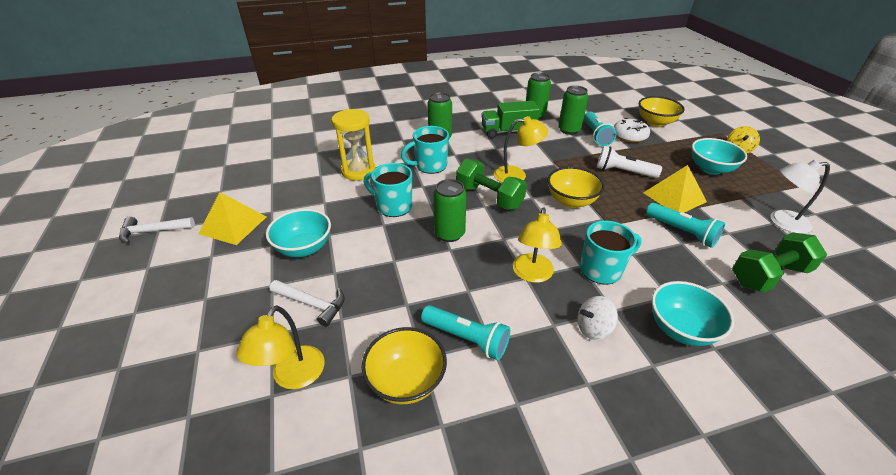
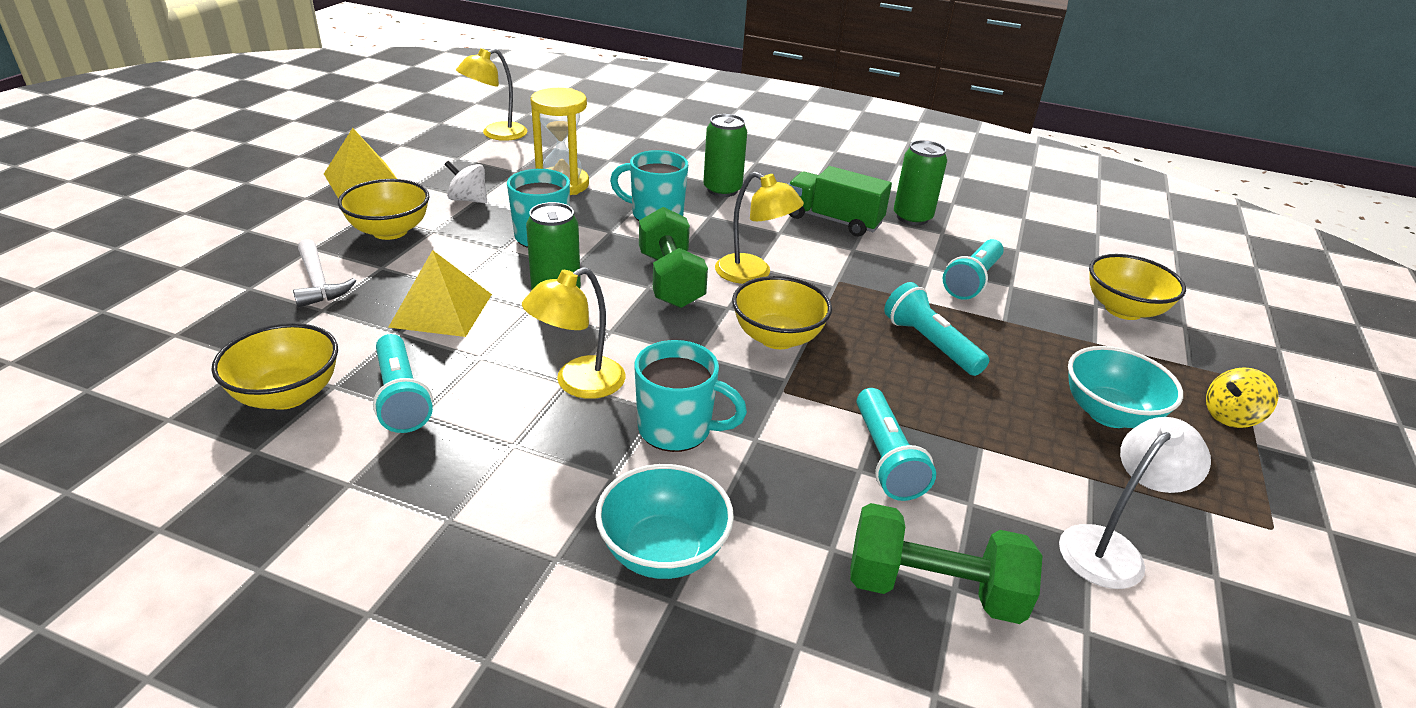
camera: 35 degrees right, 5 degrees down
(153, 231) = (293, 154): white hammer -> none
(293, 377) = (210, 331): yellow lamp -> yellow lamp (496, 134)
(304, 248) = (390, 231): turquoise bowl -> yellow bowl
(569, 130) = (936, 256): green can -> none
(593, 328) = (552, 477): white spinning top -> white spinning top (468, 200)
(623, 172) = (930, 343): white flashlight -> turquoise flashlight
(629, 136) = (1033, 306): white donut -> none
(674, 197) = (960, 414): yellow pyramid -> yellow pyramid (441, 310)
(782, 222) = (1110, 547): white lamp -> white lamp turned 105 degrees clockwise

